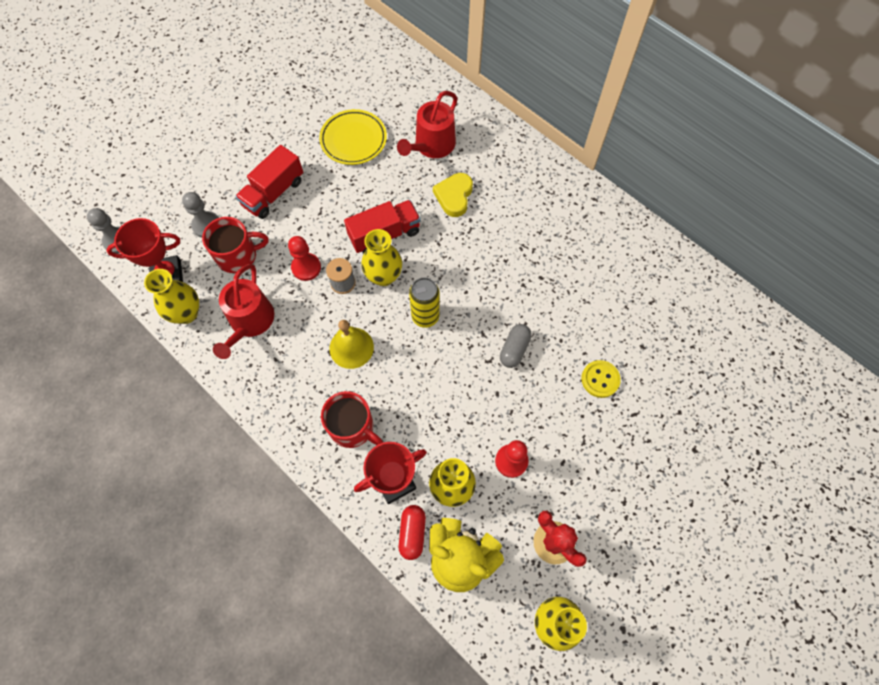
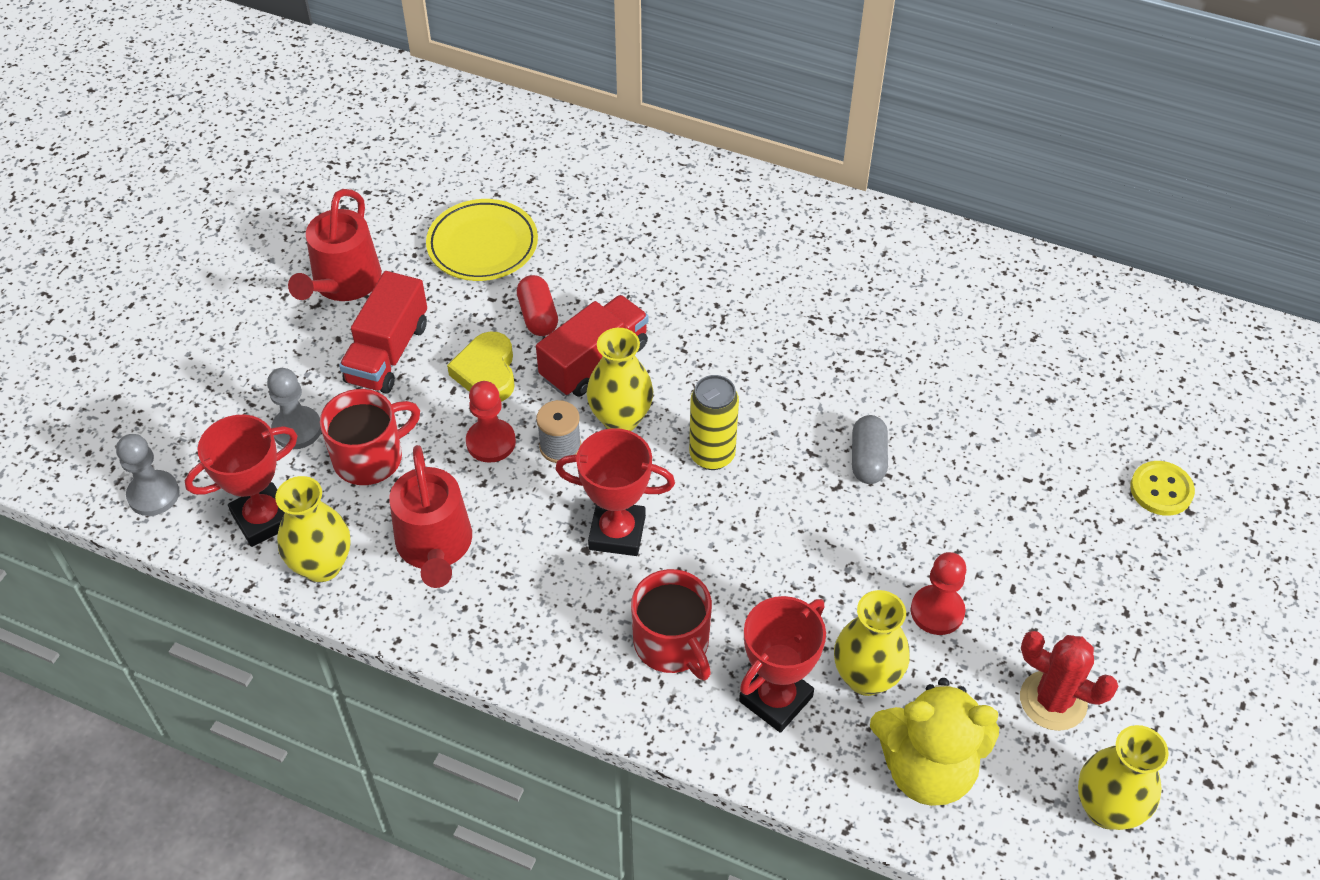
camera: 20 degrees left, 15 degrees down
(351, 347) = (617, 532): yellow bell -> red trophy
(352, 427) = (672, 643): red mug -> red mug turned 45 degrees clockwise
(412, 533) = (837, 760): red capsule -> red capsule (538, 316)
(432, 145) = (610, 221): red watering can -> red watering can (343, 283)
(454, 196) = (677, 280): yellow heart -> yellow heart (487, 372)
(600, 379) = (1012, 461): yellow button -> yellow button (1161, 490)

